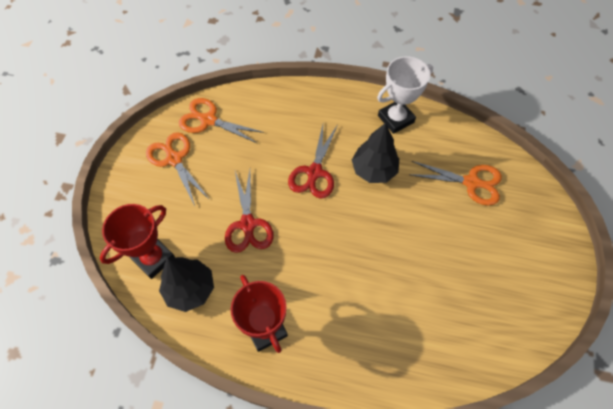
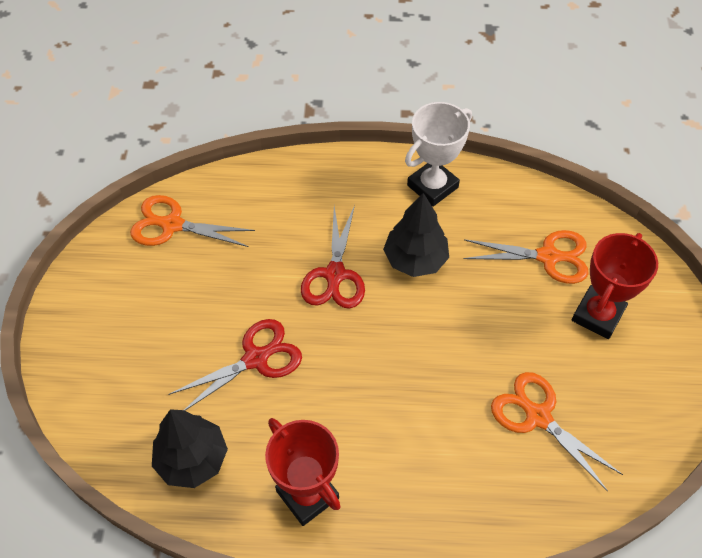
camera: 10 degrees left, 5 degrees down
(153, 258) = (132, 426): red trophy -> red trophy (597, 315)
(174, 159) = (134, 286): orange scissors -> orange scissors (538, 416)
(248, 224) = (256, 359): red scissors -> red scissors turned 105 degrees counterclockwise

